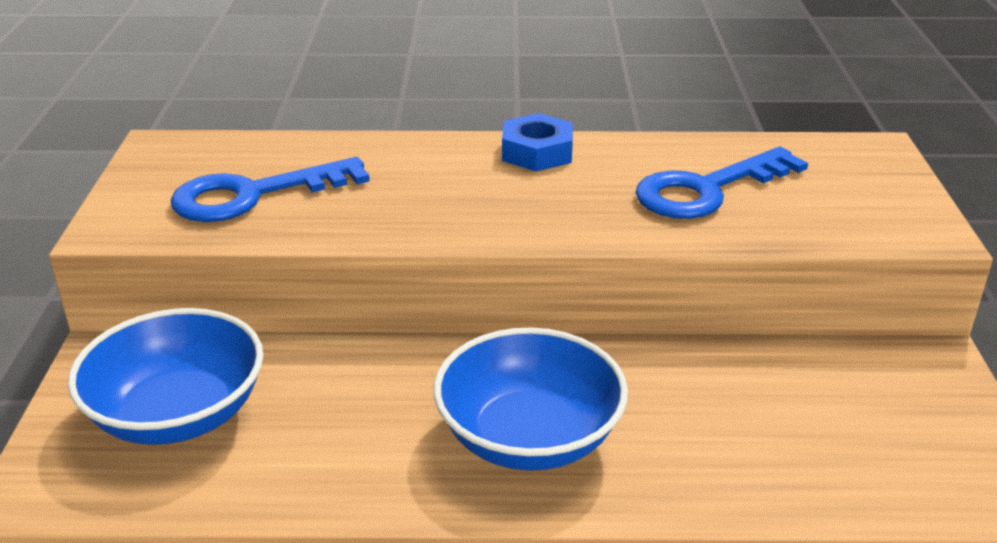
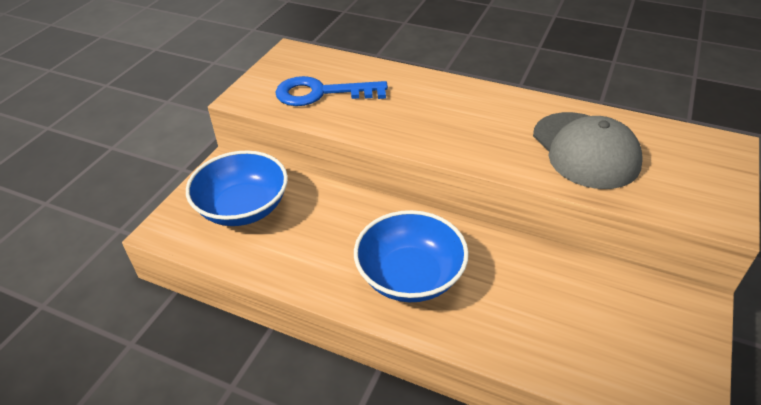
camera: 25 degrees right, 10 degrees up
(537, 152) = (494, 99): blue nut -> none
(706, 190) = (585, 150): blue key -> grey cap

